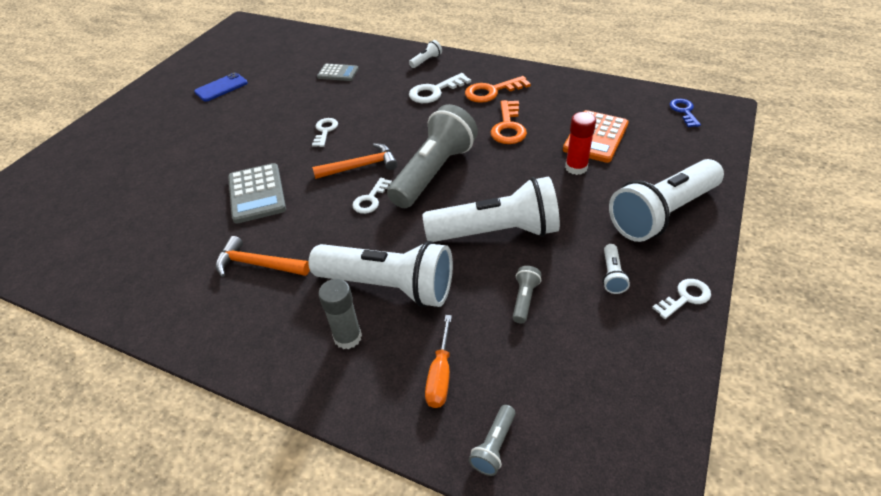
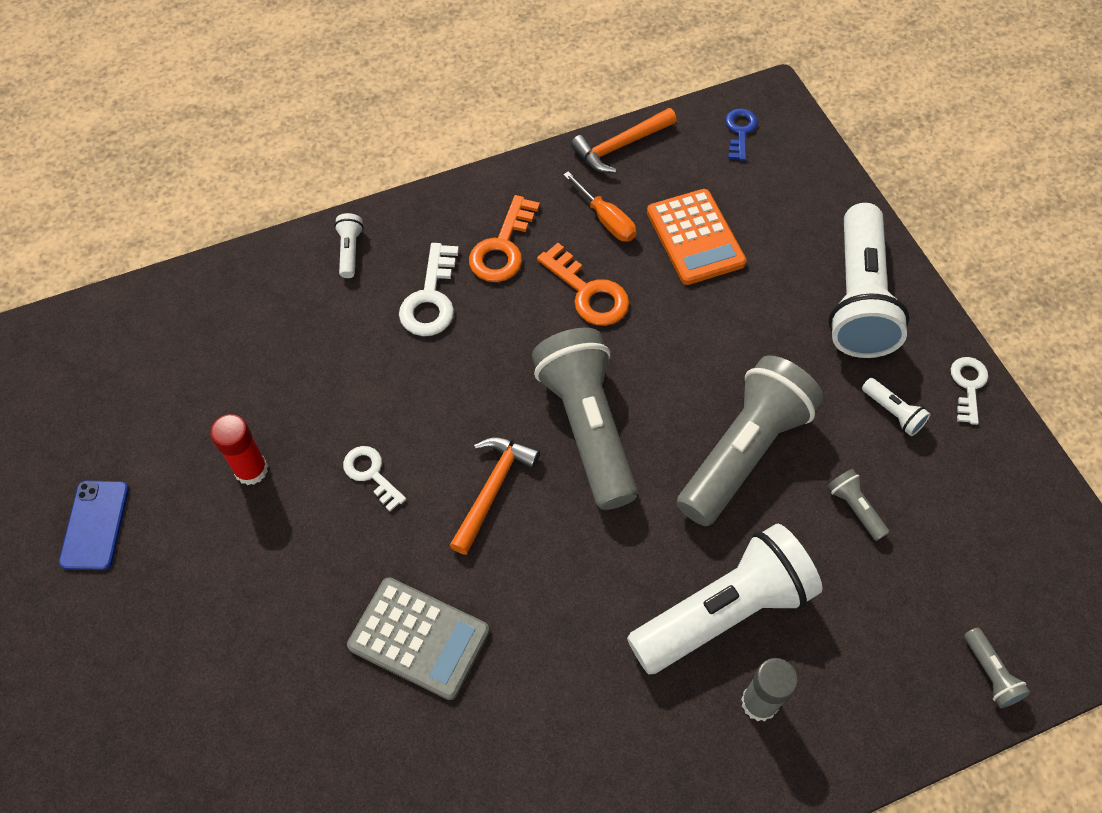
camera: 50 degrees left, 15 degrees up
(258, 264) = (558, 720): orange hammer -> orange hammer (620, 146)
(338, 73) = (249, 363): grey calculator -> none
(370, 199) = (566, 525): white key -> none
(440, 375) = (880, 655): orange screwdriver -> orange screwdriver (606, 219)
(496, 232) = (743, 452): white flashlight -> grey flashlight
(576, 167) = (723, 299): red glue stick -> red glue stick (251, 470)
(684, 111) = (740, 131): blue key -> blue key turned 60 degrees clockwise

